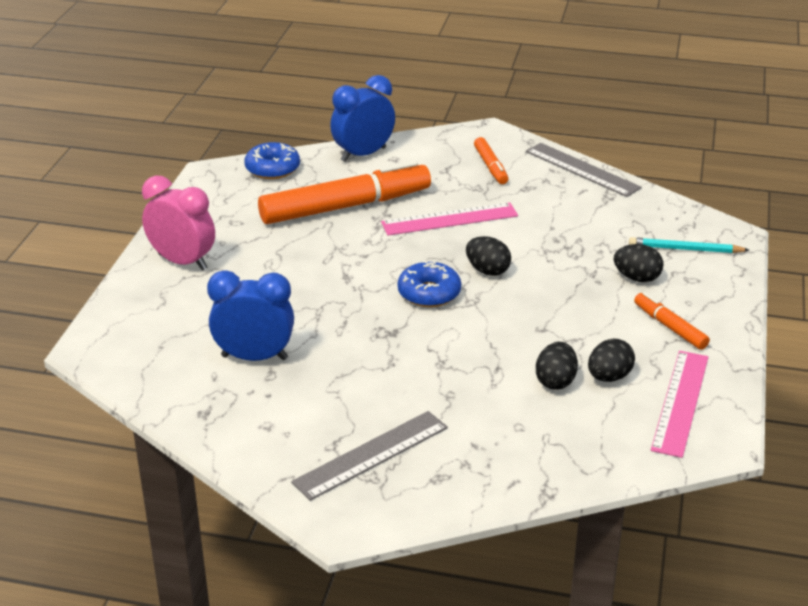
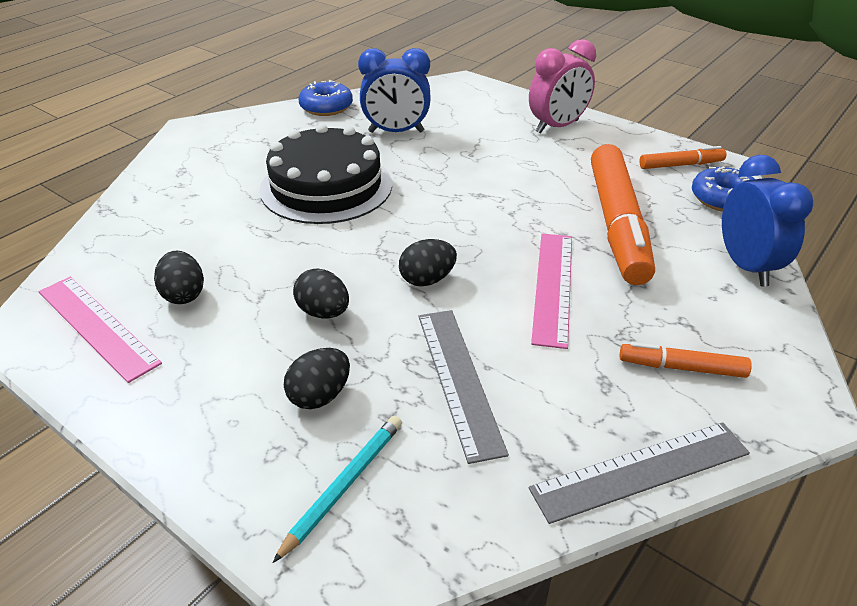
camera: 115 degrees right, 5 degrees up
(254, 357) = (396, 132): blue clock -> blue clock turned 60 degrees clockwise
(371, 455) = (237, 151): grey ruler -> grey ruler (459, 380)
(396, 364) = (326, 186): none -> black cake
(429, 293) = (416, 231): blue donut -> blue donut (326, 107)
(555, 381) = (215, 260): black egg -> black egg (323, 312)
(670, 327) = (206, 378): orange marker -> orange marker (680, 165)

